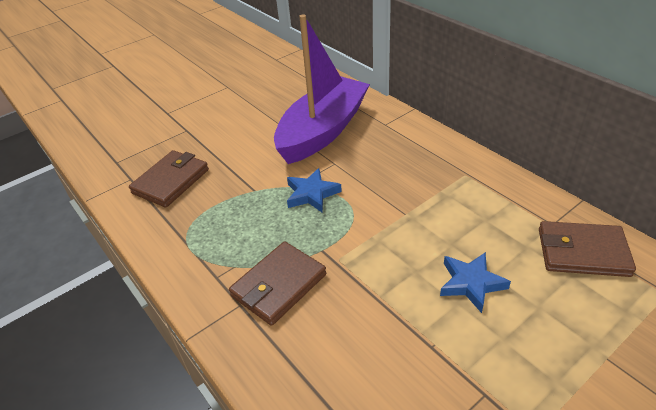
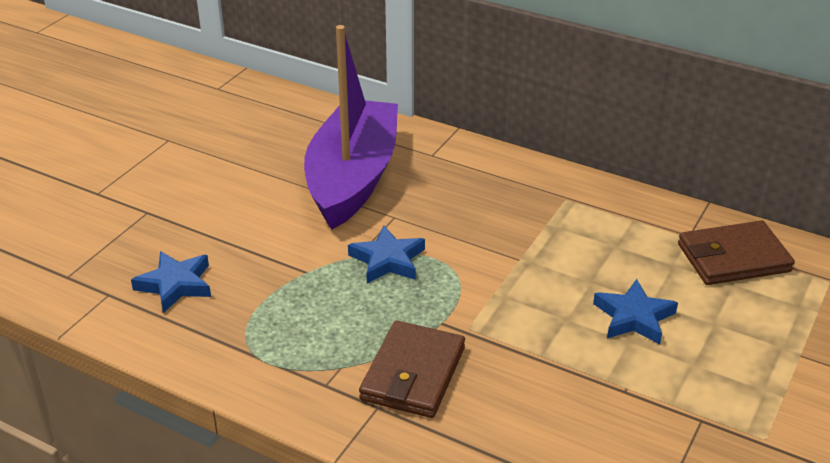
camera: 25 degrees left, 5 degrees down
(171, 181) = (175, 285): brown wallet -> blue star

